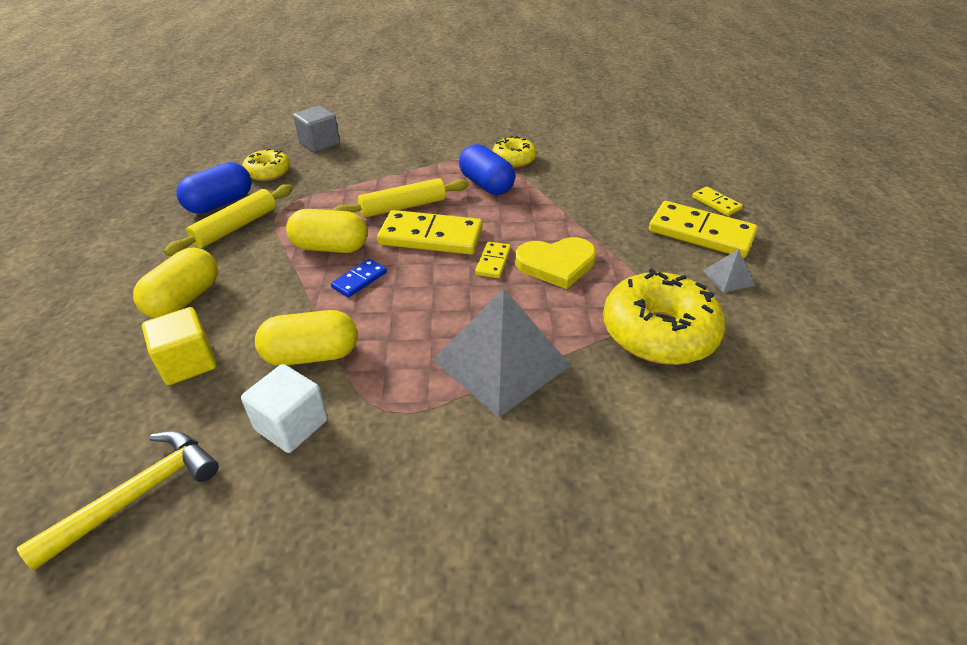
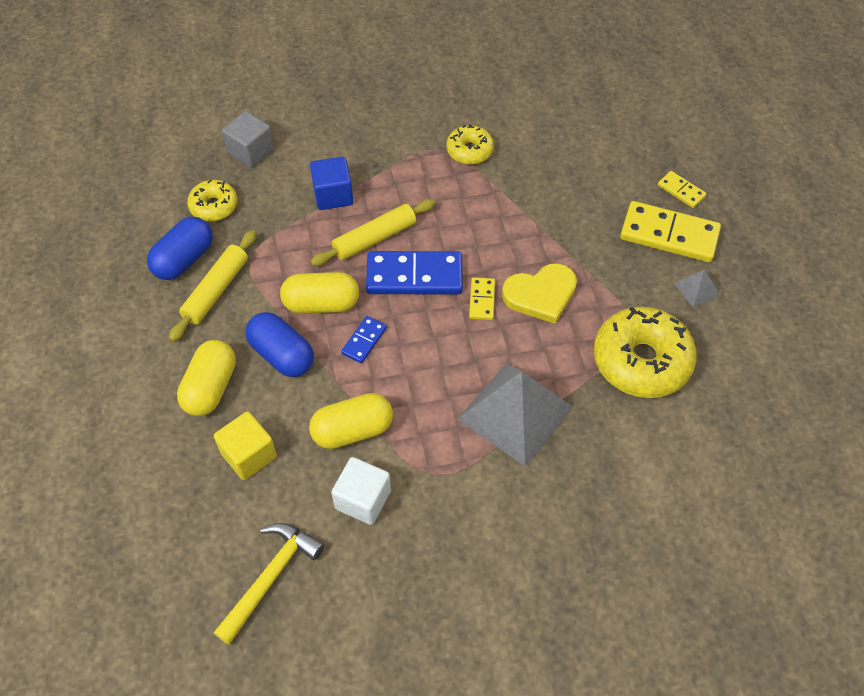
camera: 10 degrees left, 15 degrees up
(378, 175) = (333, 195): none -> blue cube
(431, 237) = (414, 276): yellow domino -> blue domino
(486, 185) = (450, 194): blue capsule -> blue capsule (282, 355)

